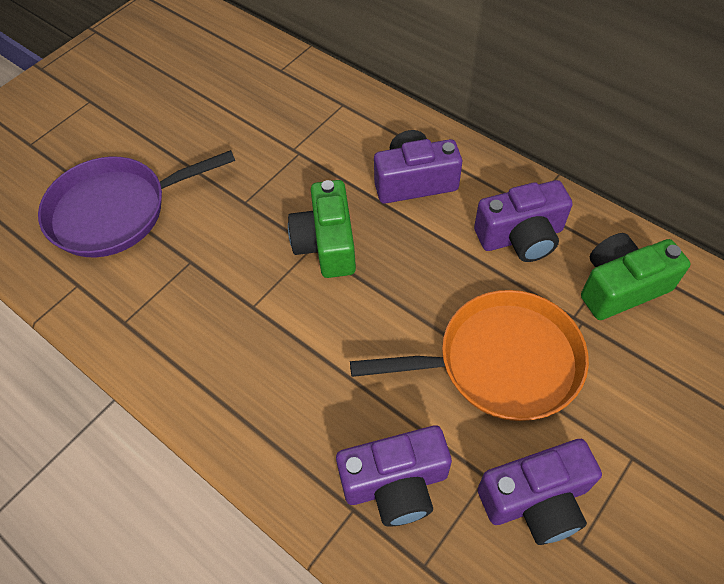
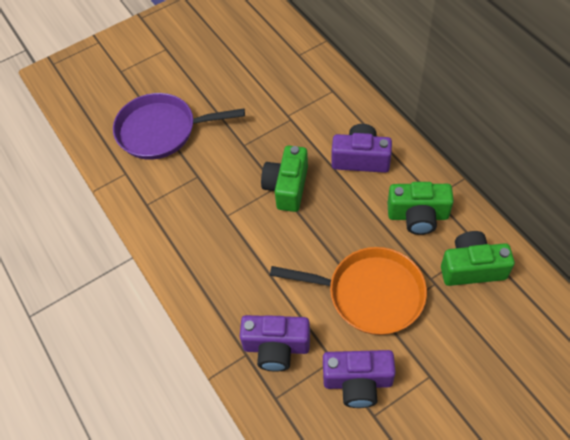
camera: 20 degrees right, 0 degrees up
(521, 237) = (418, 216): purple camera -> green camera

